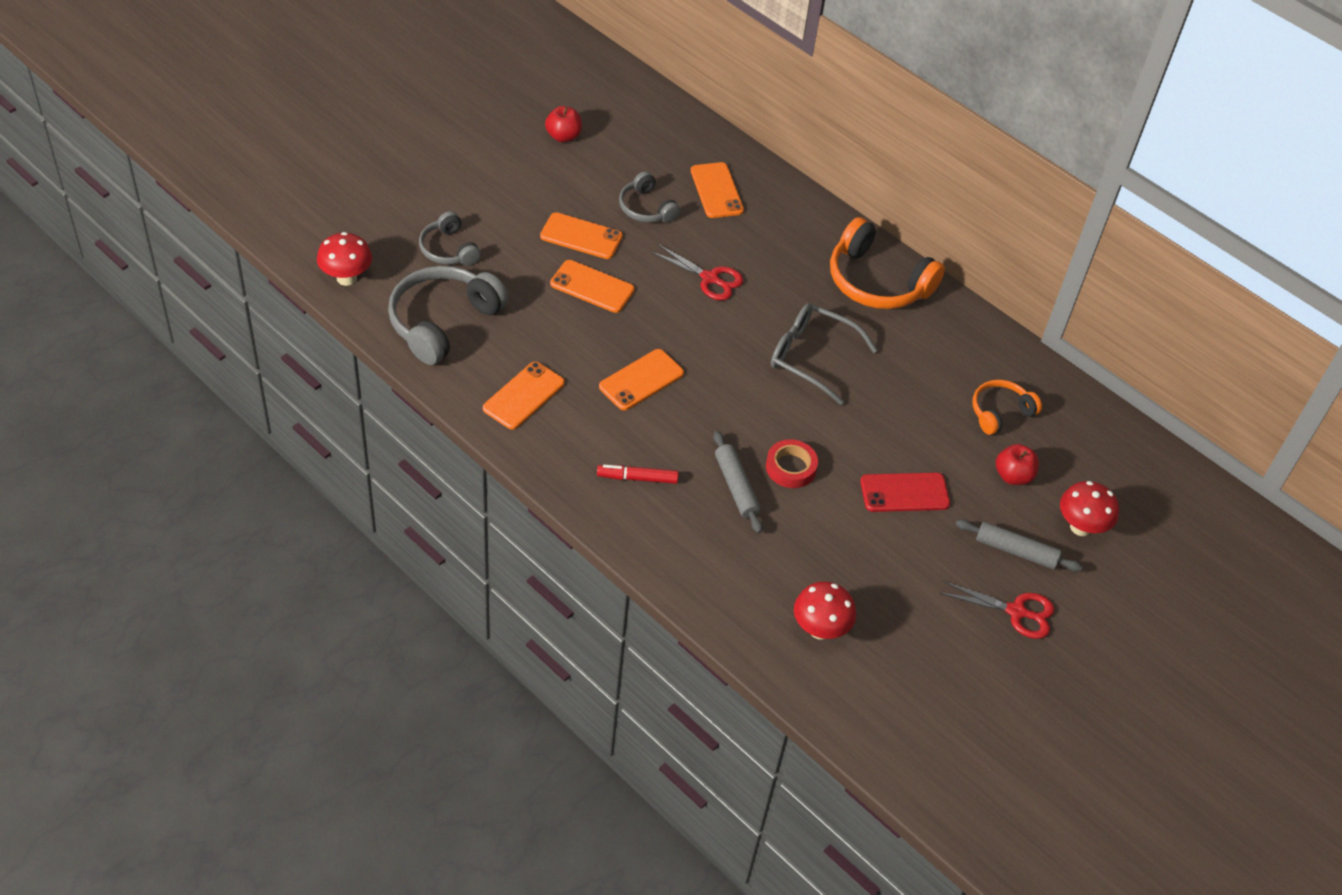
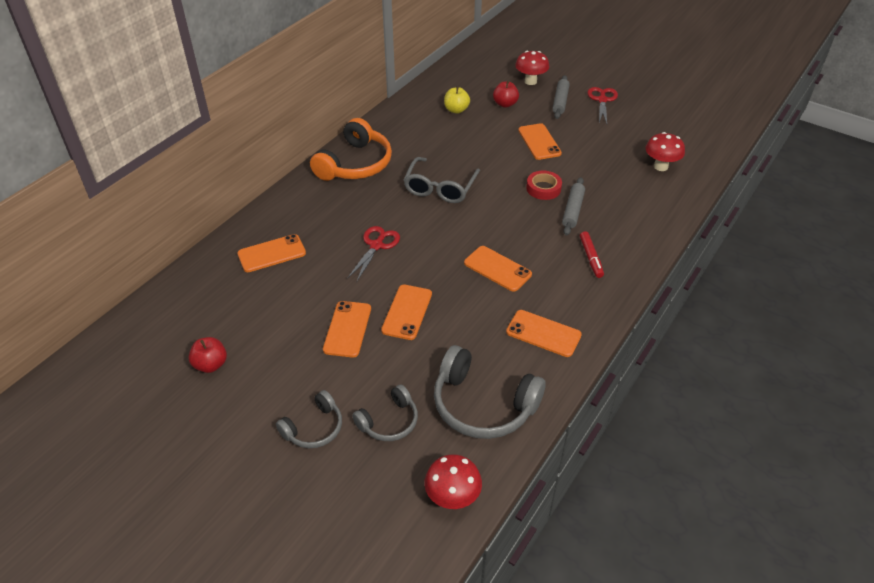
camera: 95 degrees left, 5 degrees down
(646, 208) = (302, 292): grey headphones -> grey headphones (314, 428)
(736, 487) = (572, 210): grey rolling pin -> grey rolling pin turned 45 degrees counterclockwise
(904, 493) = (539, 142): red phone -> orange phone
(1000, 412) = (456, 110): orange headphones -> yellow apple

